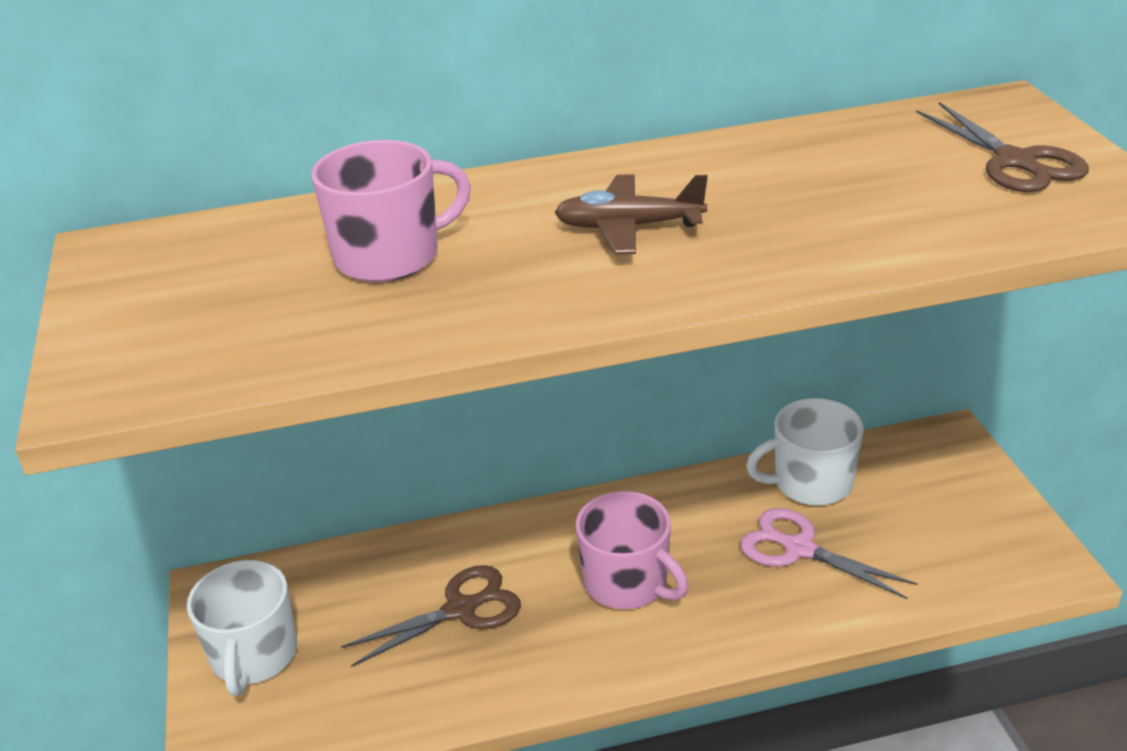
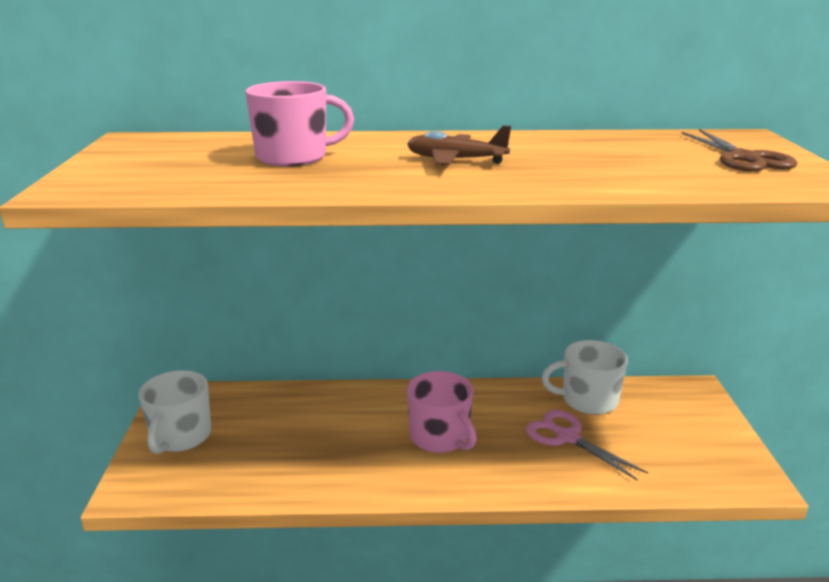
camera: 10 degrees right, 10 degrees down
(461, 609) = (323, 433): brown scissors -> none

